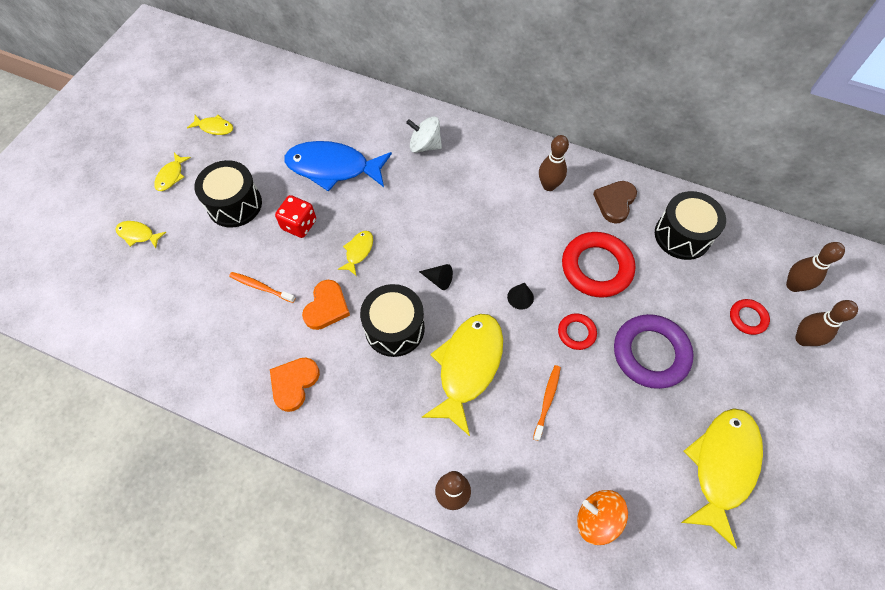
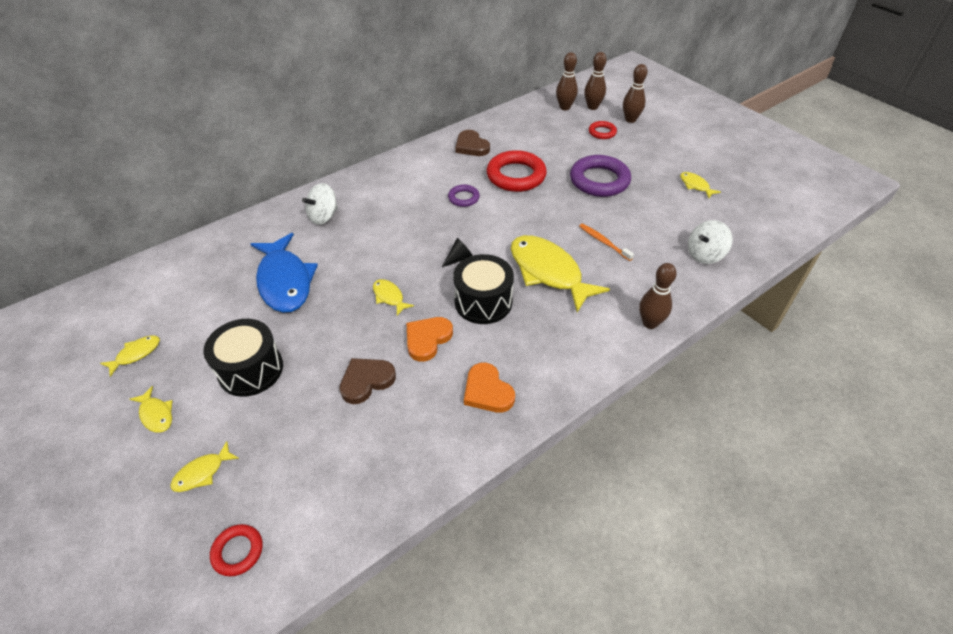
camera: 60 degrees left, 15 degrees down
(261, 287) = (366, 381): orange toothbrush -> brown heart
(299, 225) = (323, 327): red dice -> none
(326, 307) = (427, 339): orange heart -> orange heart turned 105 degrees counterclockwise
(333, 168) = (285, 281): blue fish -> blue fish turned 60 degrees counterclockwise
(520, 297) = (510, 221): black cone -> none
(526, 239) = (463, 198): none -> purple ring
(549, 185) = (428, 169): brown bowling pin -> brown bowling pin (565, 107)
(576, 333) = (560, 206): red ring -> red ring (238, 551)
(597, 519) = (704, 254): orange spinning top -> white spinning top
(682, 235) = (522, 130): black drum -> none
(722, 466) = (695, 186): yellow fish -> yellow fish, size x0.45

